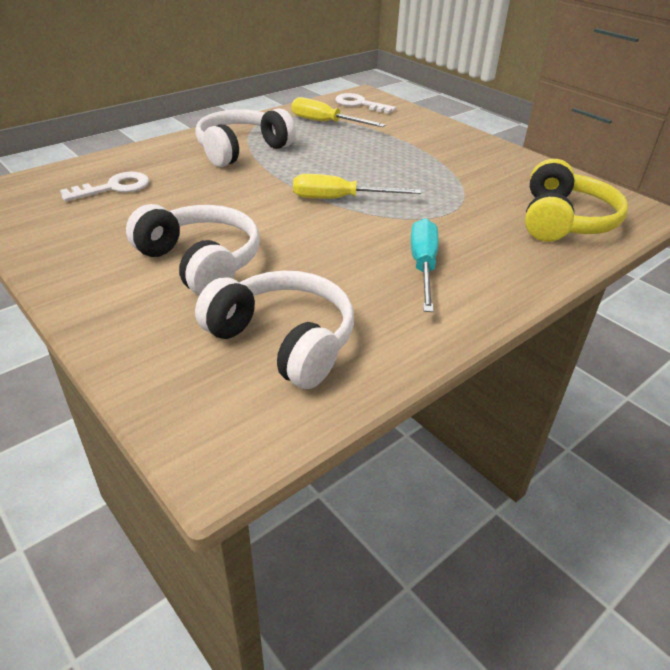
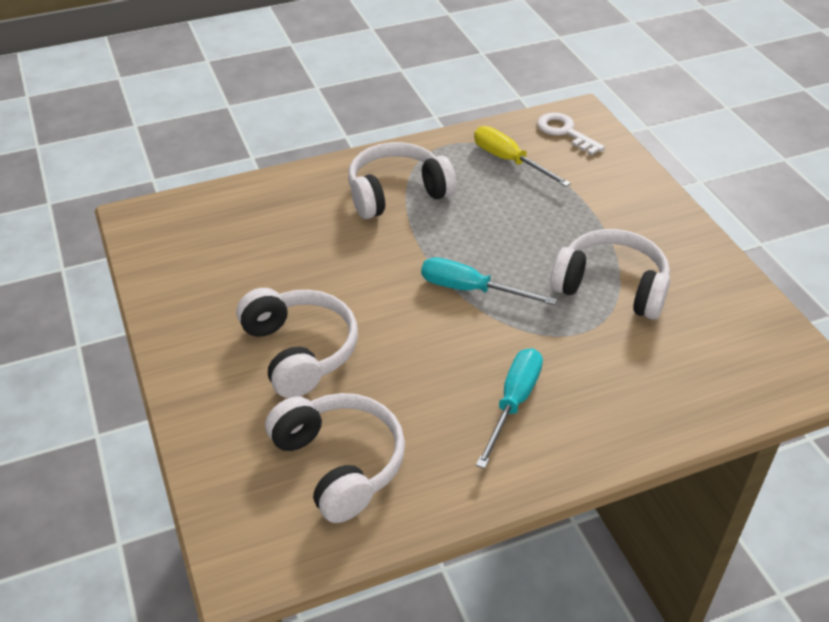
camera: 20 degrees right, 5 degrees up
(114, 187) = (250, 231): white key -> none
(340, 199) = (471, 290): yellow screwdriver -> turquoise screwdriver
(453, 182) = (611, 287): none -> white headphones
(564, 221) = (707, 371): yellow headphones -> none

